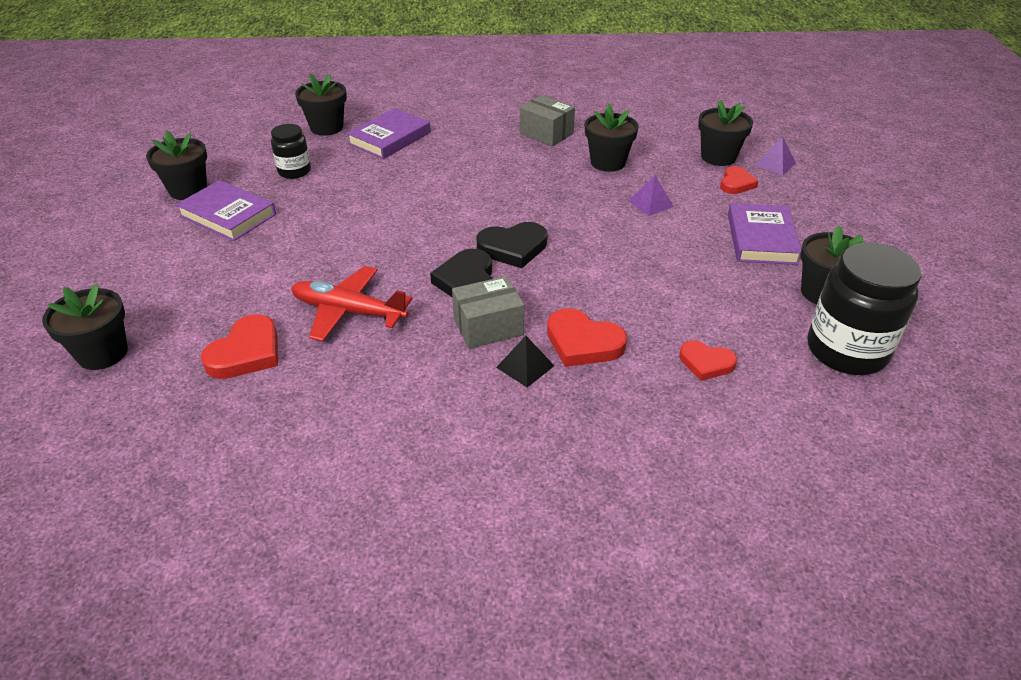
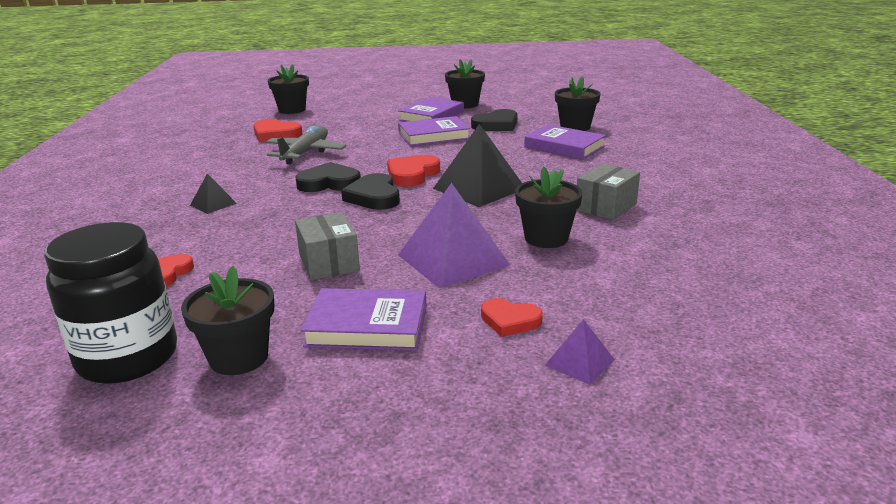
camera: 90 degrees right, 15 degrees down
(294, 171) = (496, 125): black jar -> black heart
(317, 213) = (434, 136): none -> purple book
(348, 311) = (306, 153): red plane -> grey plane
(488, 327) = (267, 191): grey box -> grey box (329, 263)
(497, 188) = (479, 188): none -> black pyramid
(583, 343) = (228, 223): red heart -> red heart (412, 174)
(651, 203) = (453, 260): purple pyramid -> purple pyramid, size x2.07
(718, 157) = (586, 313): black flower pot -> none

